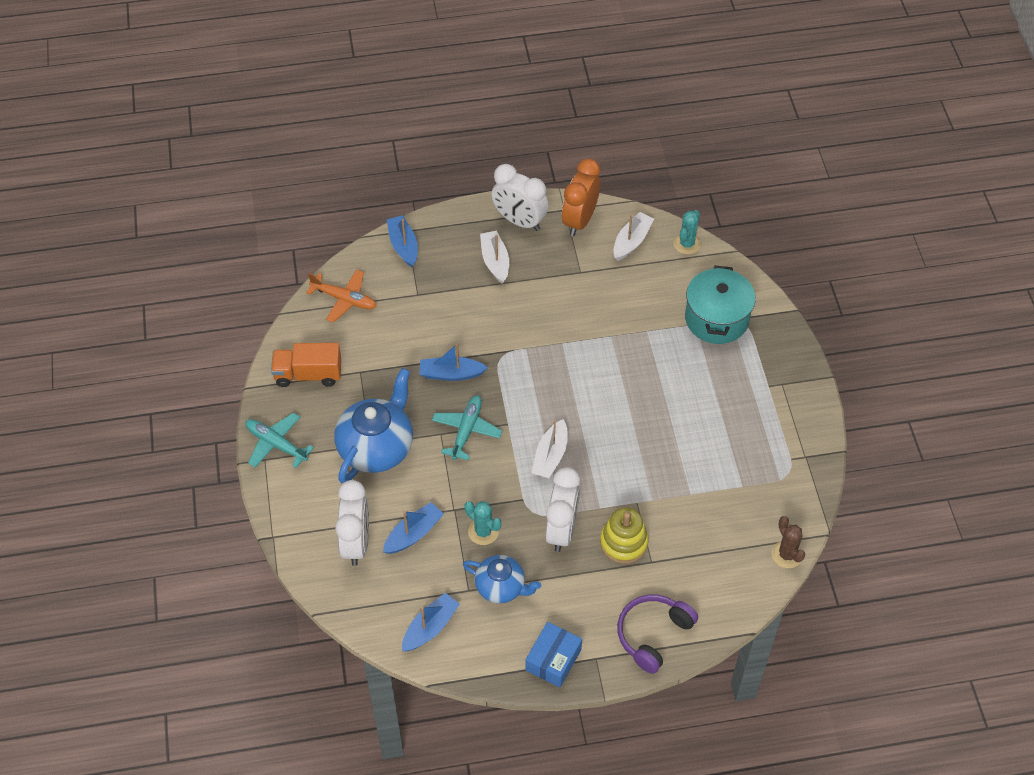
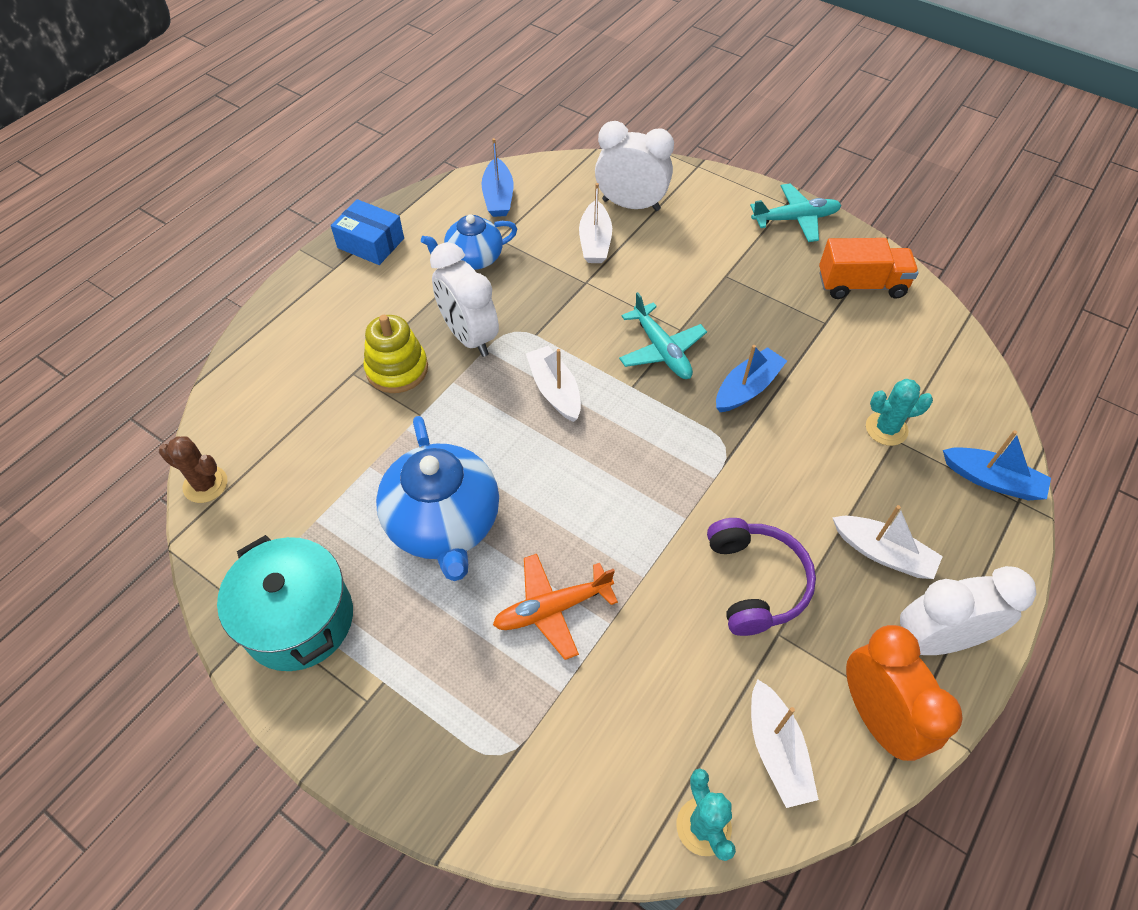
camera: 135 degrees right, 0 degrees up
(308, 374) = (861, 285): orange truck -> orange truck turned 45 degrees clockwise
(344, 299) = (946, 373): orange plane -> orange plane (552, 609)
(356, 543) = (631, 205): white clock -> white clock turned 150 degrees clockwise
(377, 447) = (716, 277): blue teapot -> blue teapot (444, 524)
(413, 534) = (595, 242): blue boat -> white boat
(483, 532) = (539, 284): turquoise cactus -> turquoise cactus (886, 429)
(553, 660) = (371, 243): blue box -> blue box turned 45 degrees counterclockwise
(652, 634) = (296, 318): purple headphones -> purple headphones (756, 582)
(716, 319) = (540, 727): turquoise pot -> turquoise pot (298, 619)

